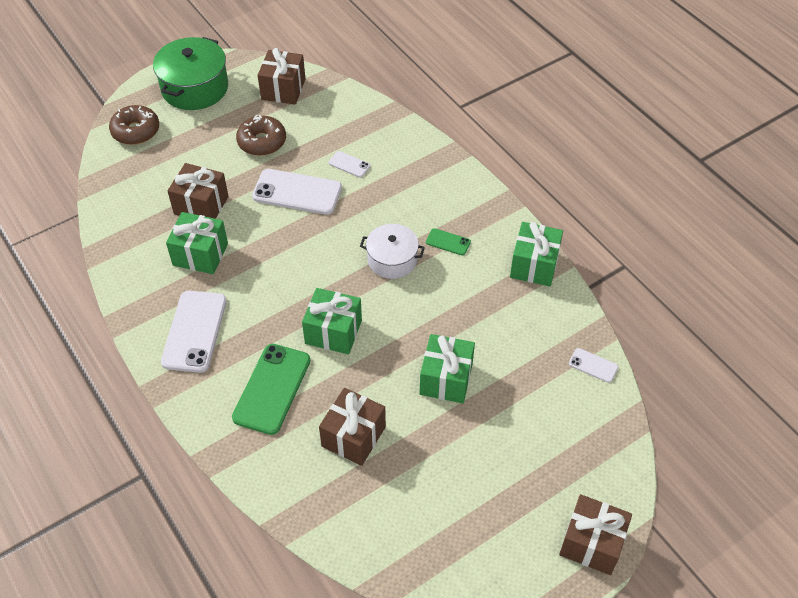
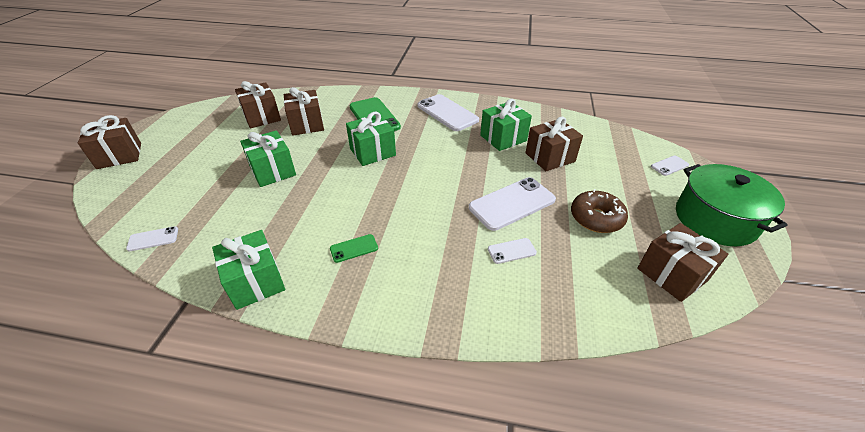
camera: 135 degrees right, 10 degrees down
(136, 131) = (669, 166): brown donut -> white phone
(390, 499) = (262, 117): none -> brown gift
(392, 260) = (384, 208): white pot -> none

